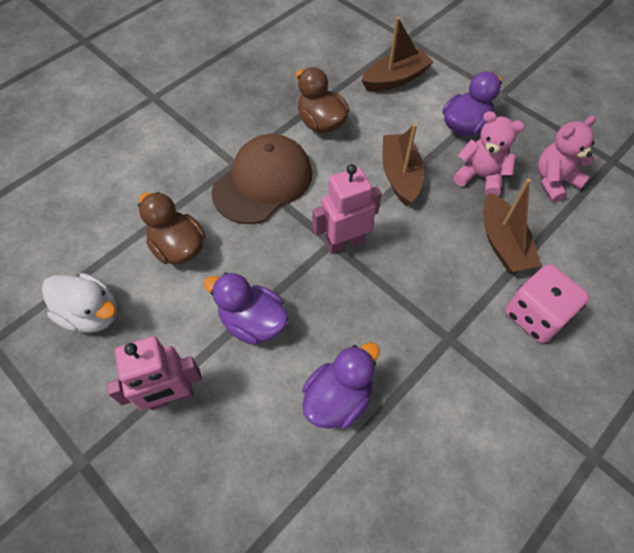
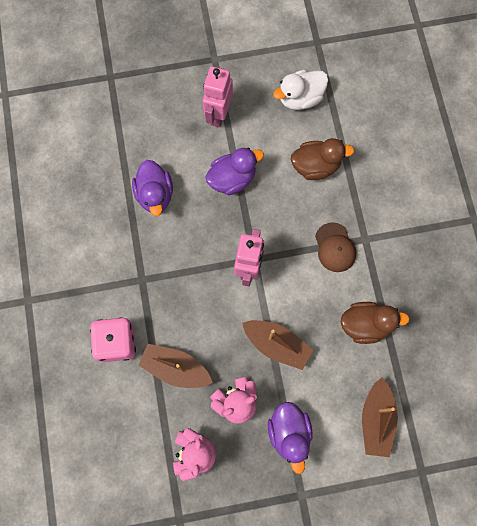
camera: 125 degrees right, 15 degrees up
(263, 182) = (335, 247): brown cap -> brown cap, size x0.57

